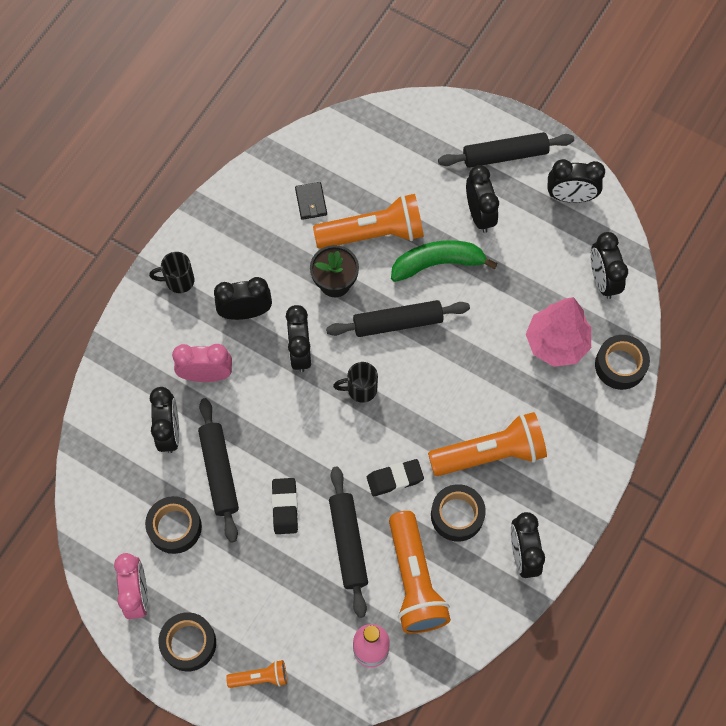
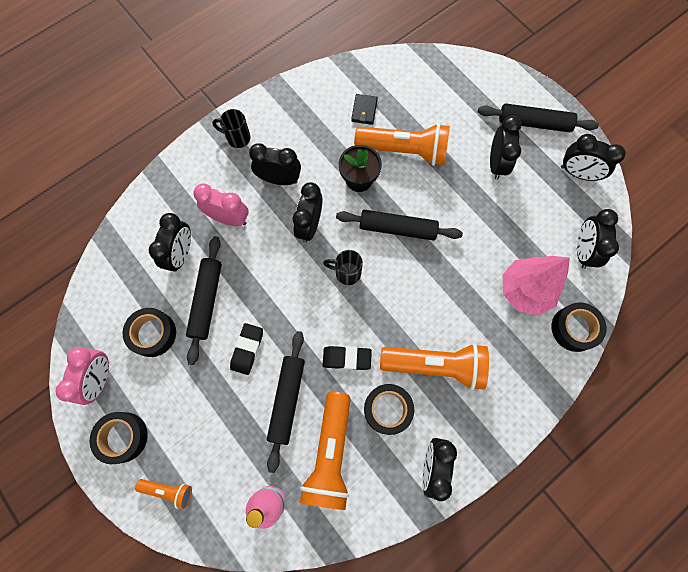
camera: 20 degrees right, 5 degrees up
(437, 263) = (448, 191): green banana -> none

